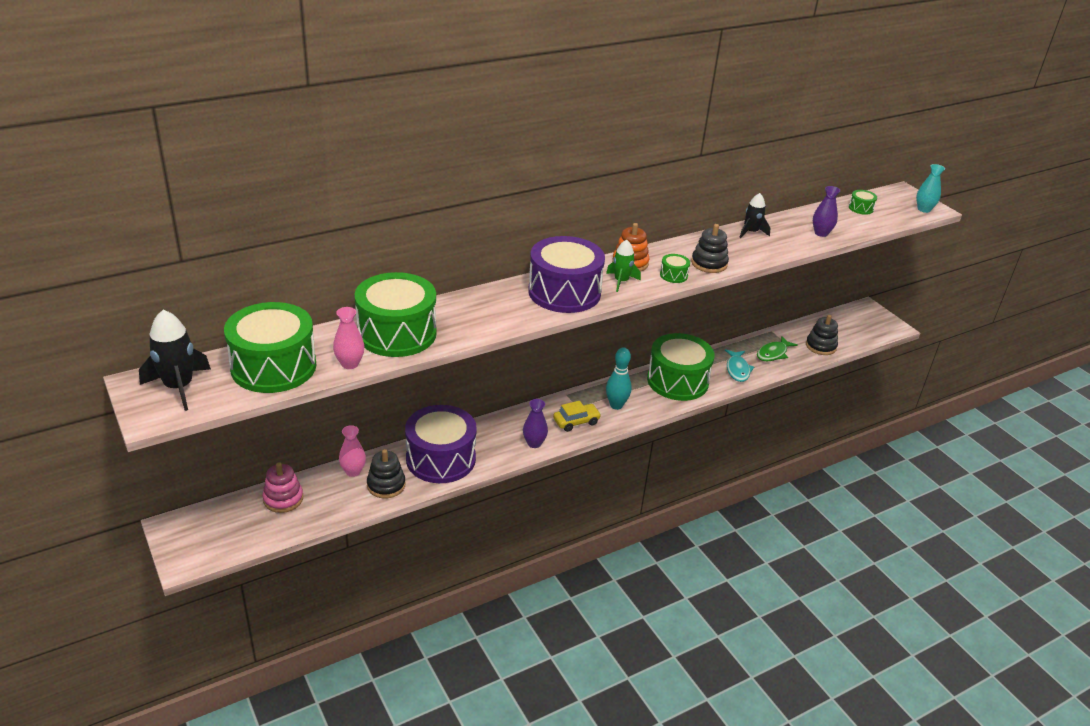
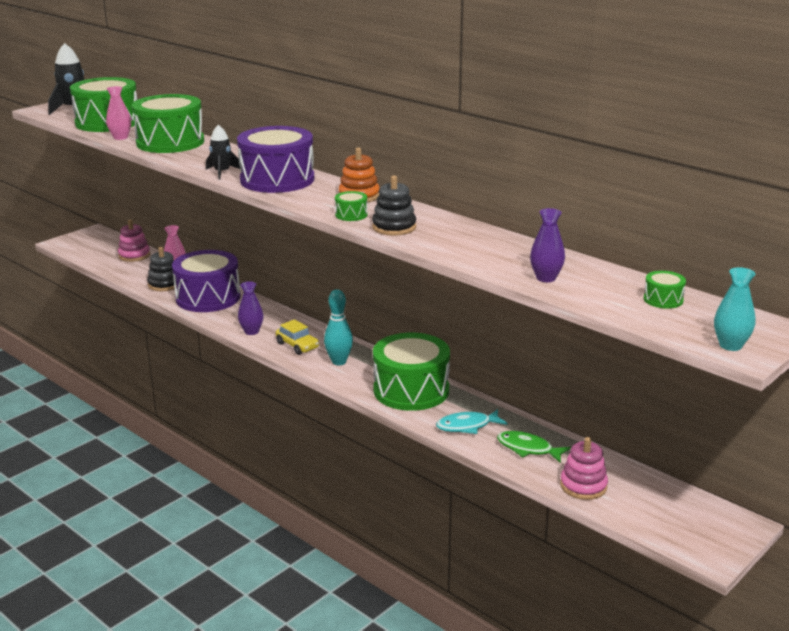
camera: 75 degrees right, 10 degrees down
(621, 281) = (317, 196): green rocket -> none
(751, 232) = (498, 241): black rocket -> black rocket (222, 172)
(820, 346) = (583, 486): black stacking toy -> pink stacking toy

